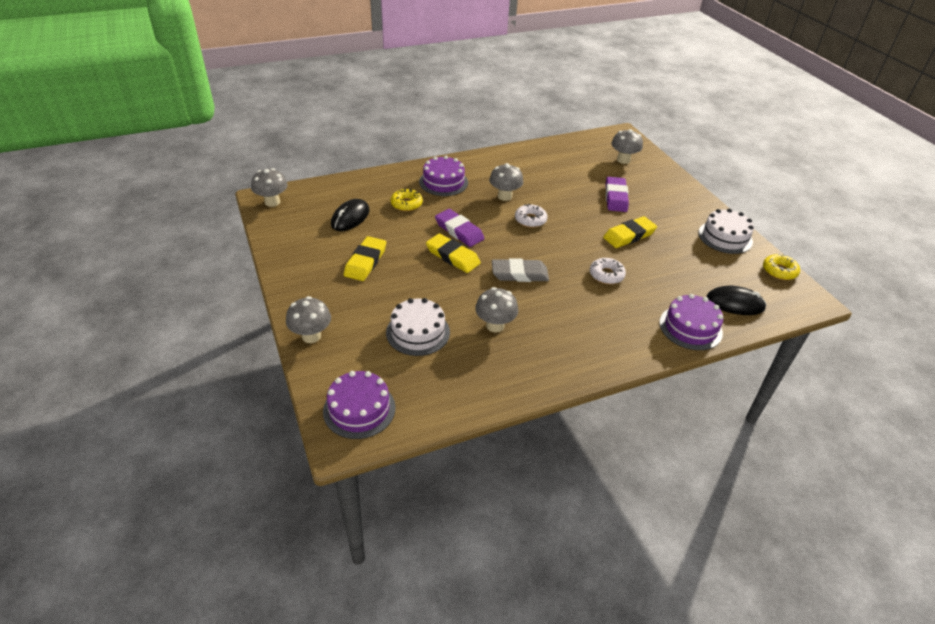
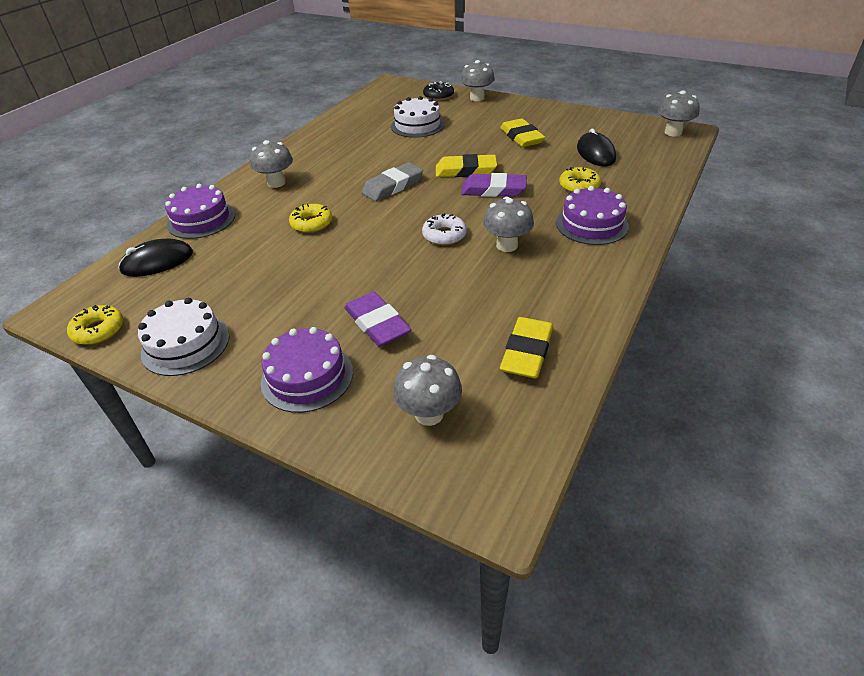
camera: 145 degrees right, 0 degrees up
(335, 368) = (438, 96): none -> black donut
(359, 409) = (399, 92): purple cake -> purple cake (307, 377)
(495, 325) = (370, 150): grey mushroom -> grey mushroom (276, 183)
(606, 275) = (311, 223): white donut -> yellow donut
(629, 235) = (318, 277): yellow eraser -> yellow eraser (527, 352)

